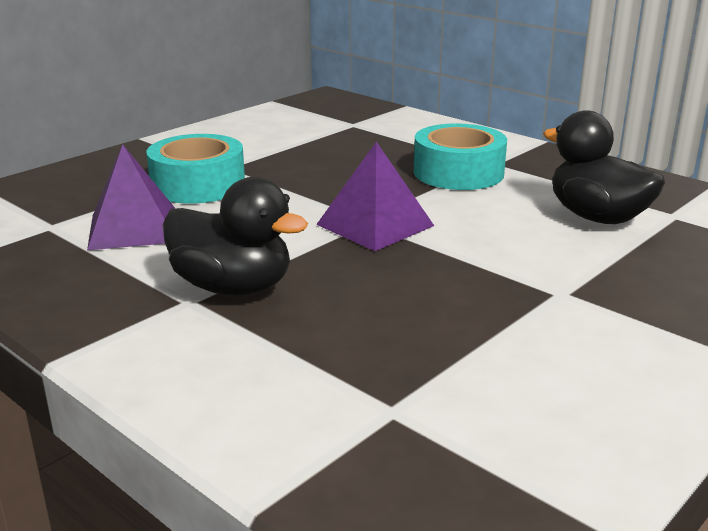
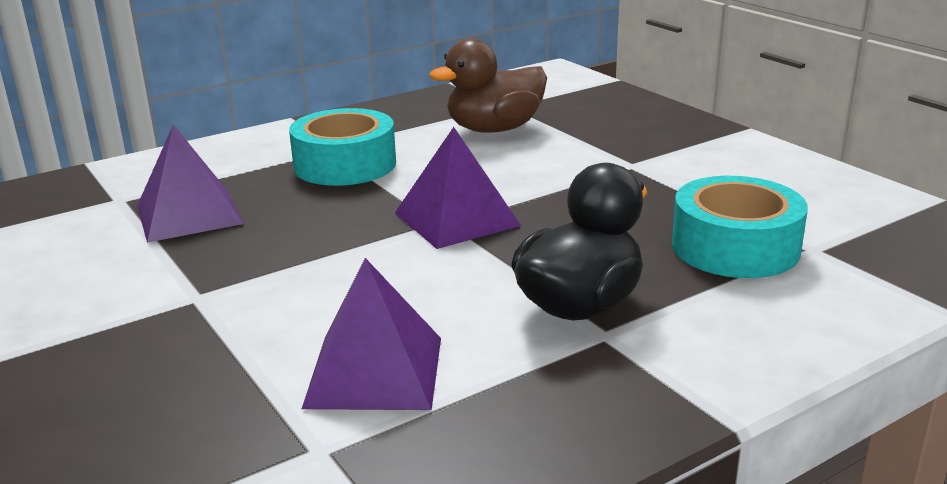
camera: 75 degrees left, 0 degrees up
(198, 185) = (249, 318): turquoise tape -> turquoise tape (735, 247)
(339, 144) = (188, 214): none -> purple pyramid
(597, 217) = (494, 129): black duck -> brown duck

